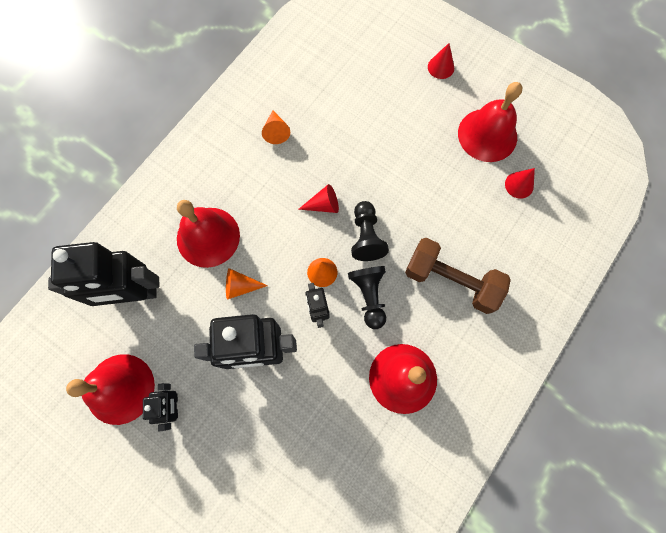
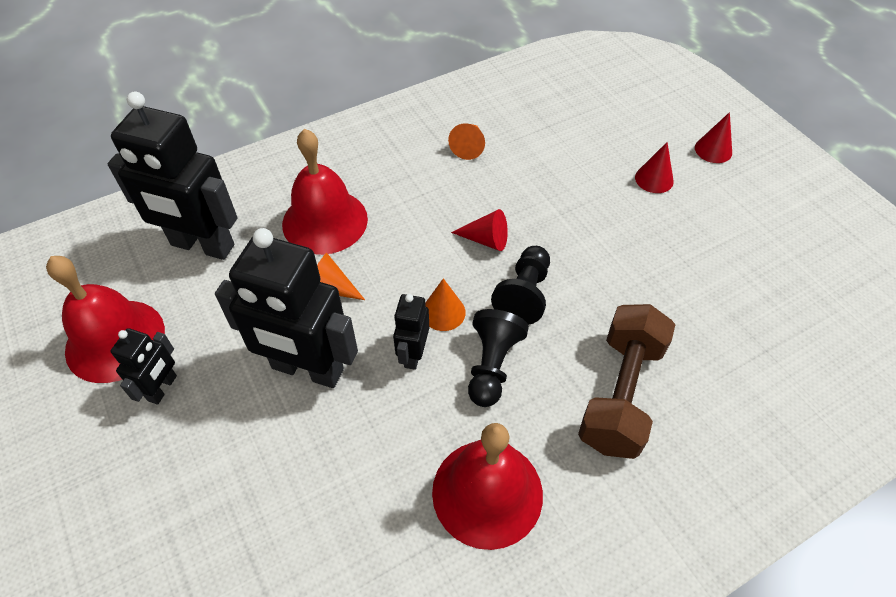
camera: 25 degrees right, 20 degrees down
(451, 281) = (620, 394): brown dumbbell -> brown dumbbell turned 60 degrees clockwise
(487, 135) = (749, 240): red bell -> none
(519, 185) = (774, 314): red cone -> red cone (654, 179)

